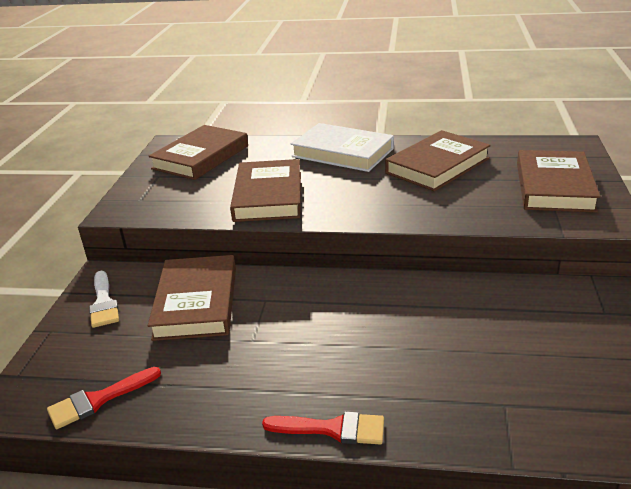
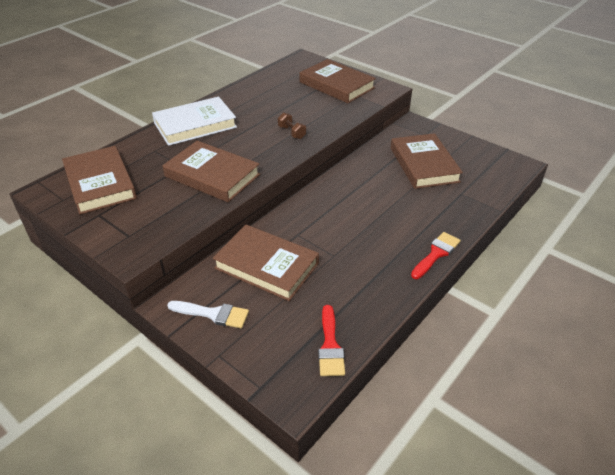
camera: 60 degrees left, 10 degrees up
(403, 202) = (292, 132): none -> brown dumbbell
(437, 166) = (265, 103): brown book -> brown book (424, 165)

